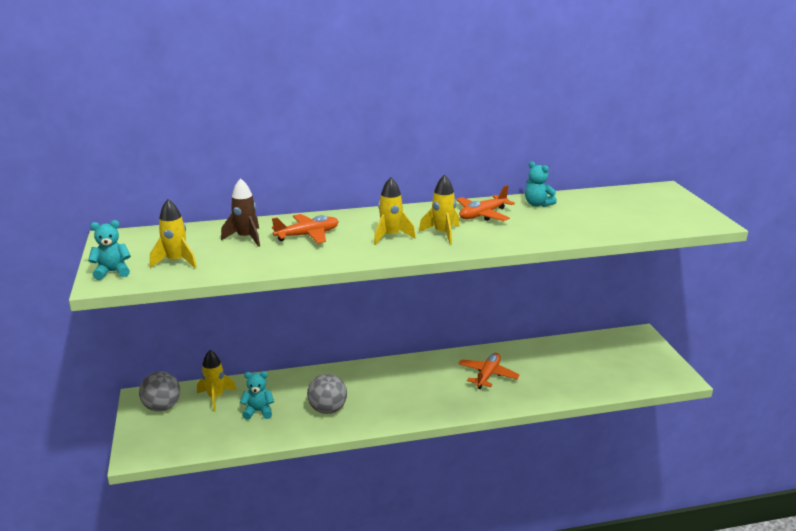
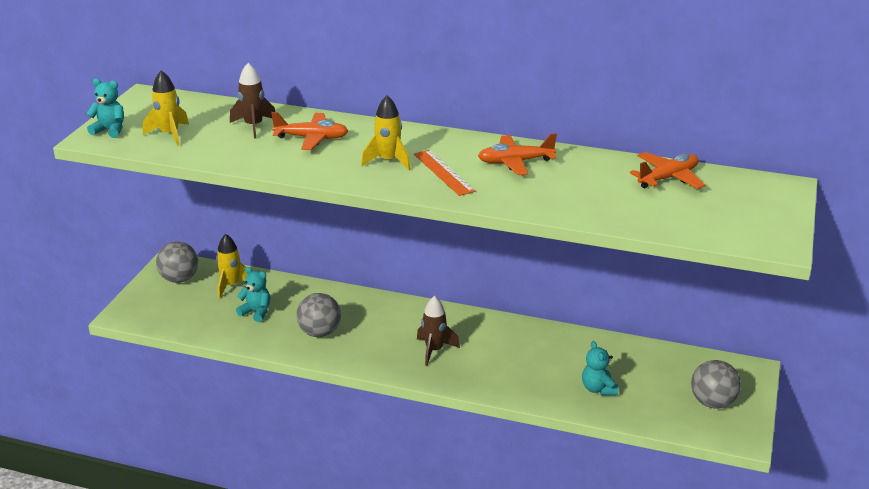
camera: 30 degrees right, 5 degrees up
(429, 392) = (434, 350): none -> brown rocket
(442, 234) = (443, 172): yellow rocket -> orange ruler
(487, 375) = (515, 354): orange plane -> orange plane (668, 178)
(537, 204) = (595, 165): turquoise teddy bear -> turquoise teddy bear (598, 389)
(641, 363) = (712, 402): none -> grey ball

